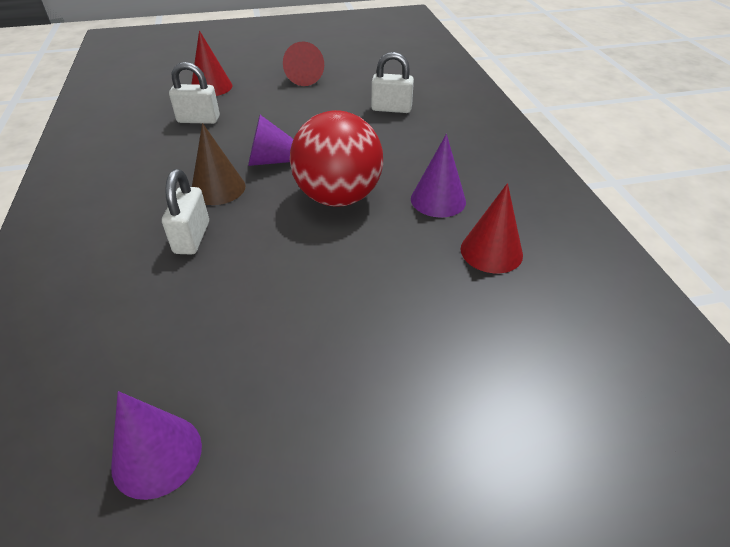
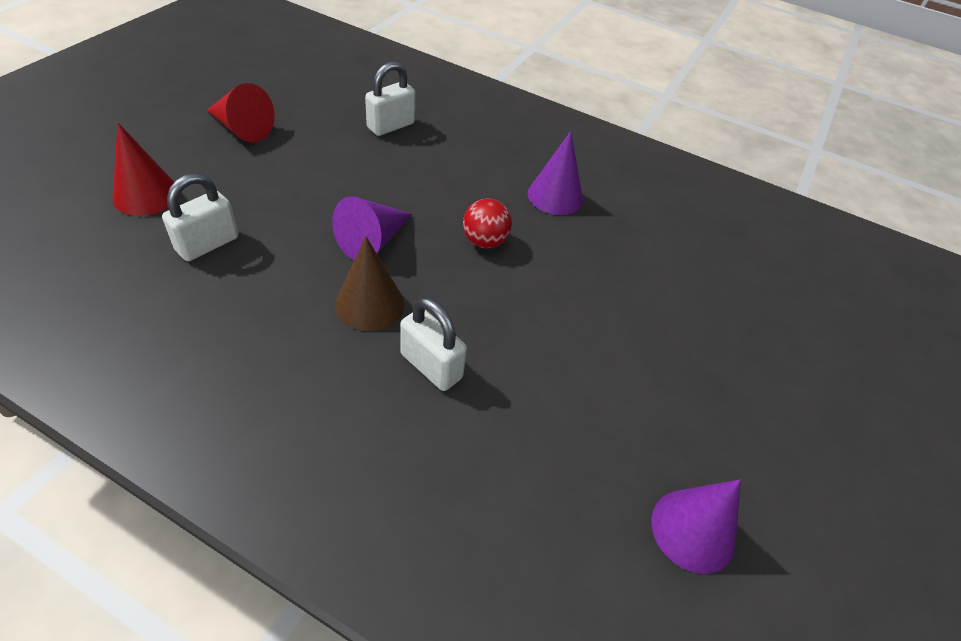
camera: 55 degrees left, 5 degrees up
(338, 197) = (484, 241): red ball -> red ball, size x0.49
(491, 251) = (642, 216): red cone -> none

